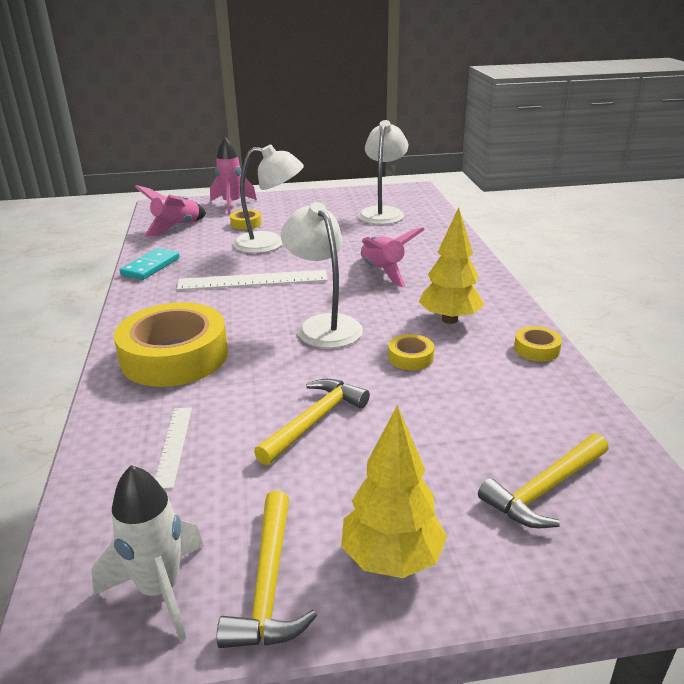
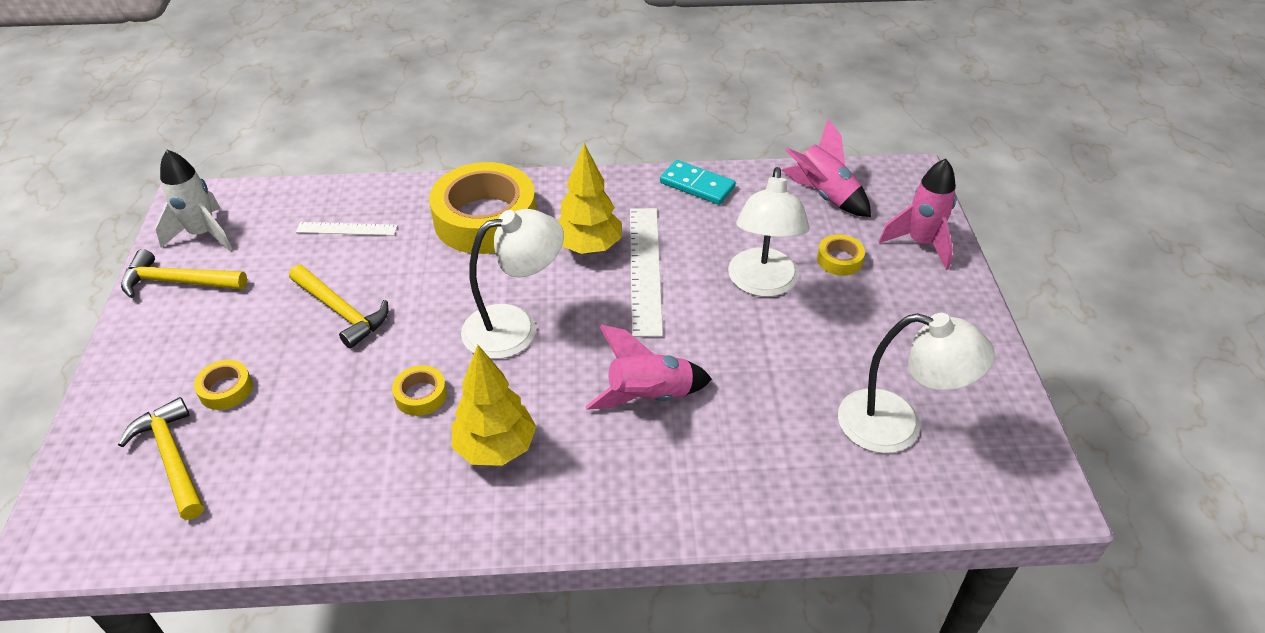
camera: 95 degrees right, 15 degrees up
(391, 558) = (161, 345): yellow tree -> yellow tree (588, 247)
(536, 349) = (396, 524): yellow tape -> yellow tape (226, 389)

